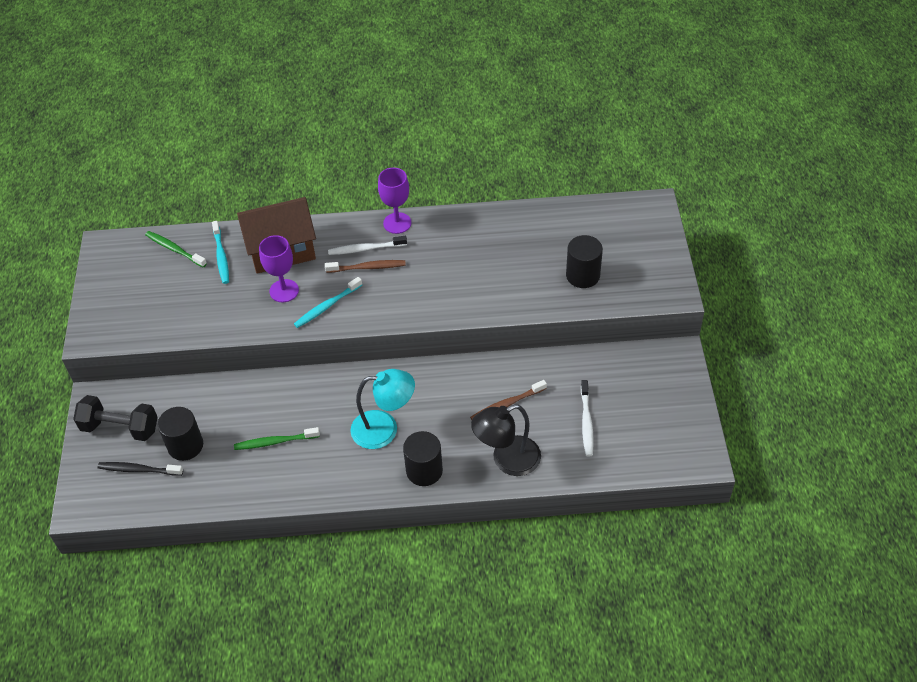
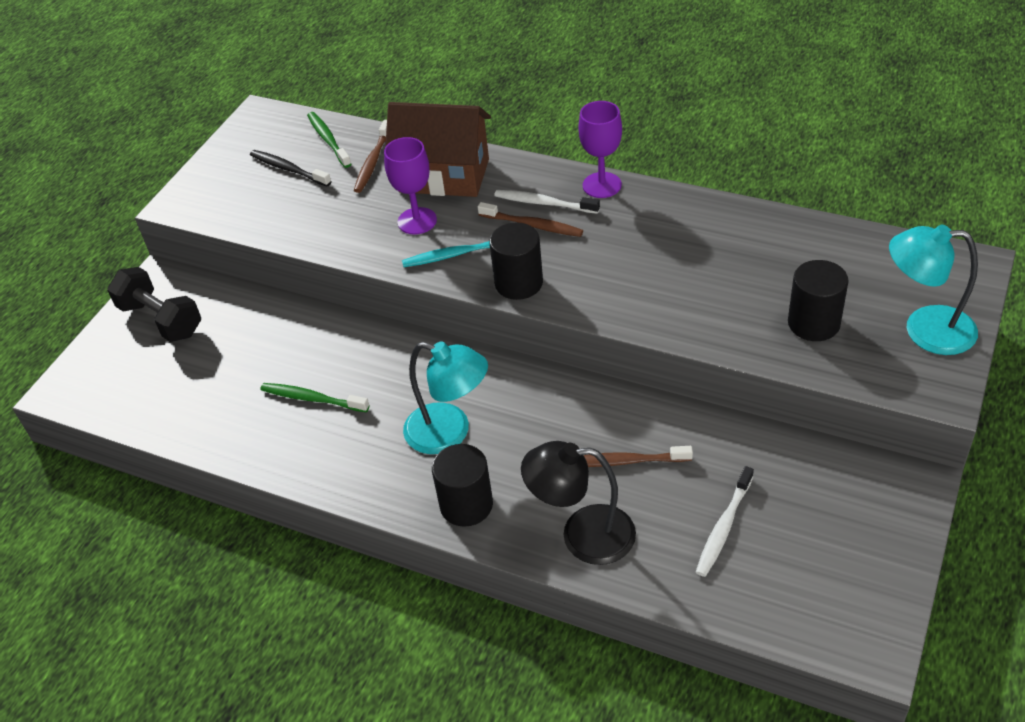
camera: 30 degrees right, 5 degrees down
(139, 470) = (147, 373): black toothbrush -> black toothbrush (289, 169)
(185, 445) = (213, 365): black cylinder -> black cylinder (519, 283)
(221, 256) = (373, 162): turquoise toothbrush -> brown toothbrush
(647, 257) = (925, 330): none -> turquoise lamp

